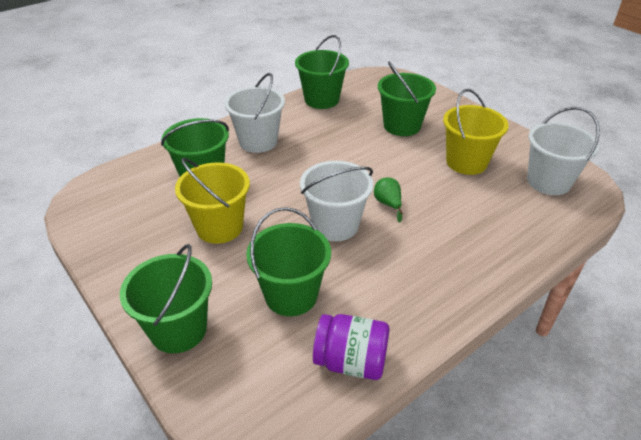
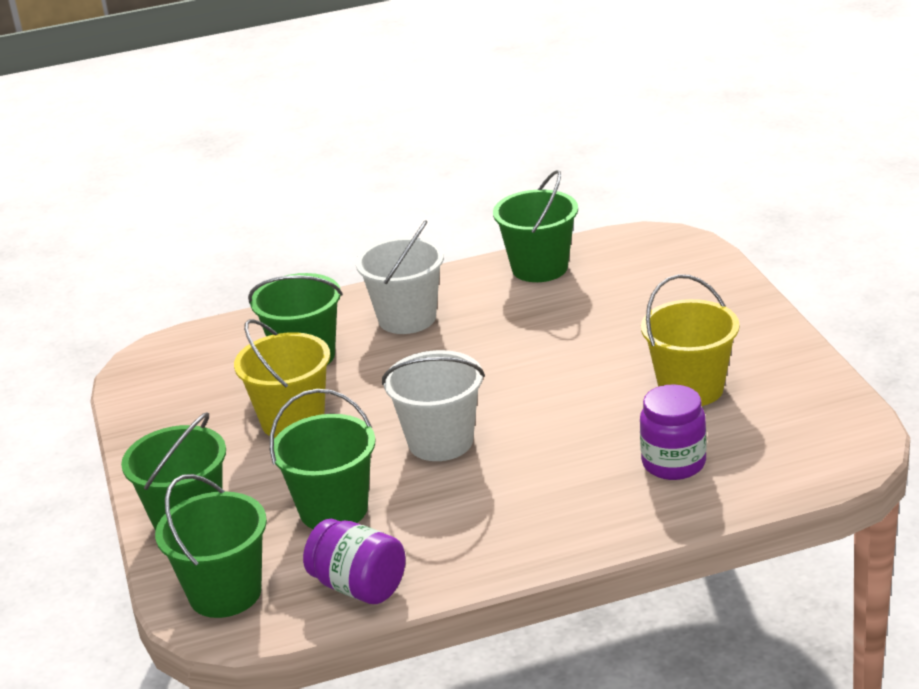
camera: 25 degrees right, 10 degrees down
(388, 204) = (530, 427): green pear -> none
(402, 126) = (634, 323): green bucket -> green bucket (225, 593)
(495, 214) = (673, 463): none -> purple jar
(548, 182) = (795, 433): white bucket -> none

